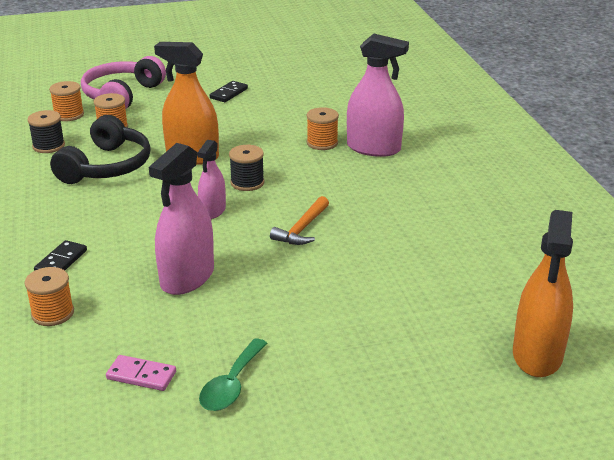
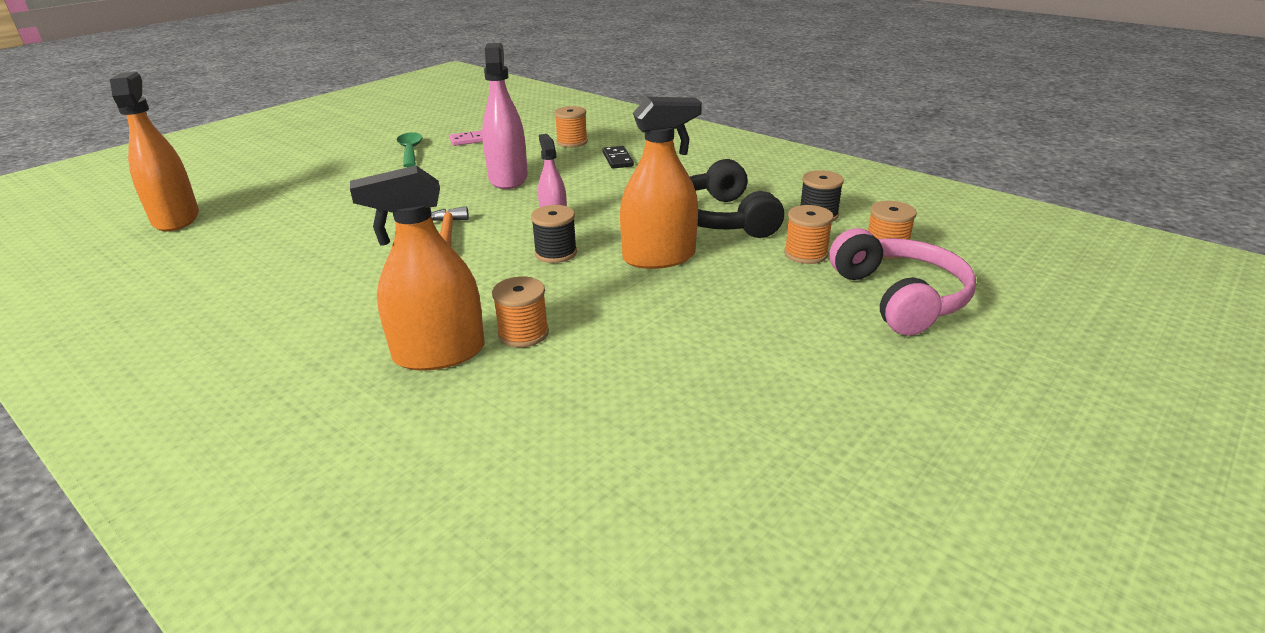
camera: 145 degrees right, 0 degrees up
(228, 93) = (777, 365): black domino -> none
(373, 148) = (439, 353): pink spray bottle -> orange spray bottle

